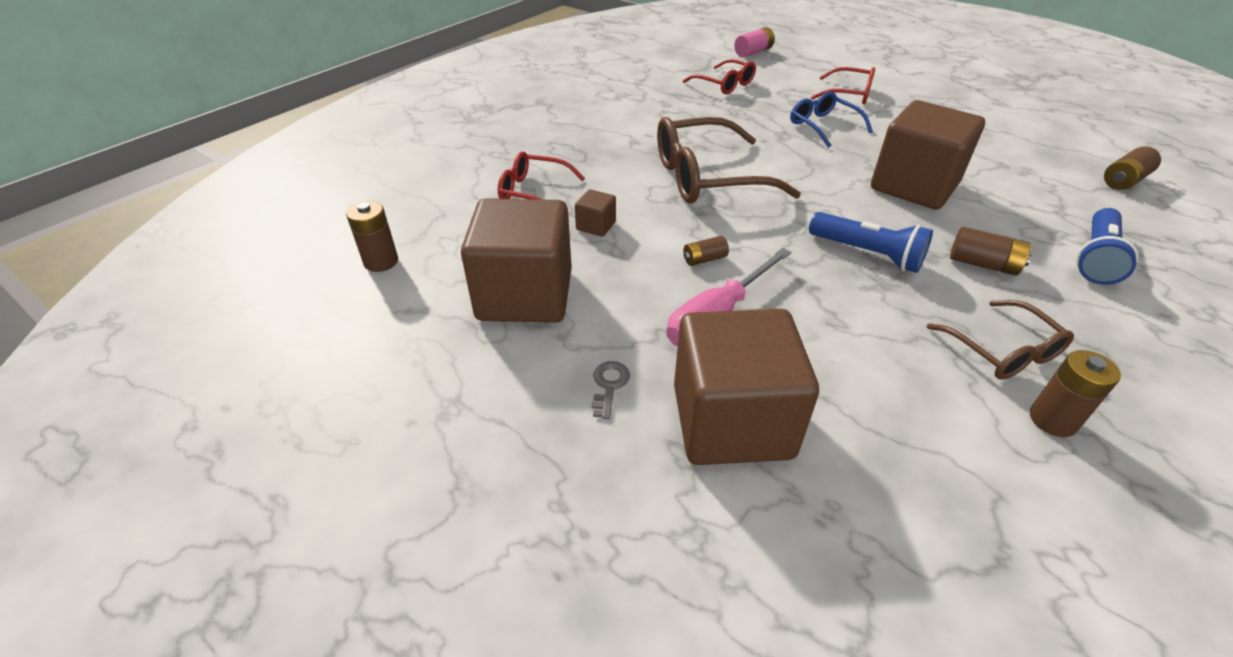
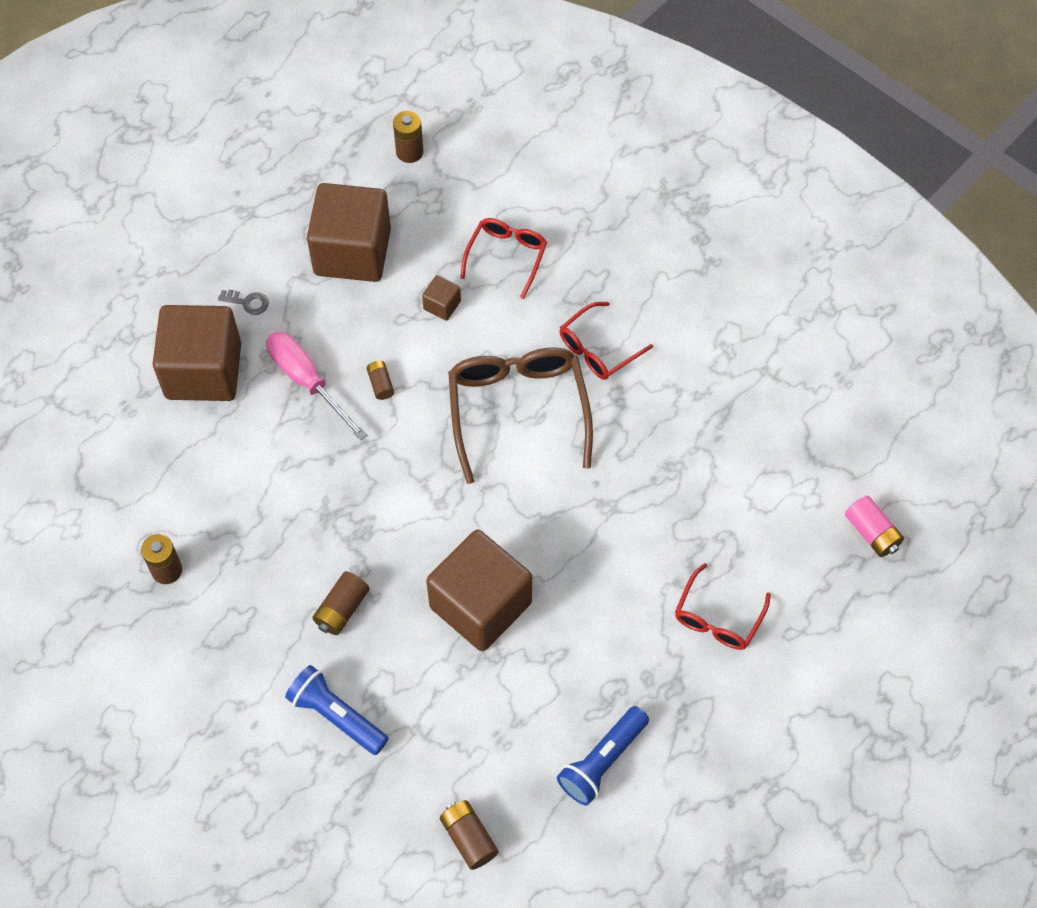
camera: 95 degrees right, 20 degrees up
(724, 85) = (754, 471): red glasses -> red glasses (598, 349)
(823, 126) = (627, 556): blue glasses -> none
(867, 254) = (370, 517): blue flashlight -> blue flashlight (602, 761)
(1003, 351) = (235, 571): brown glasses -> none

